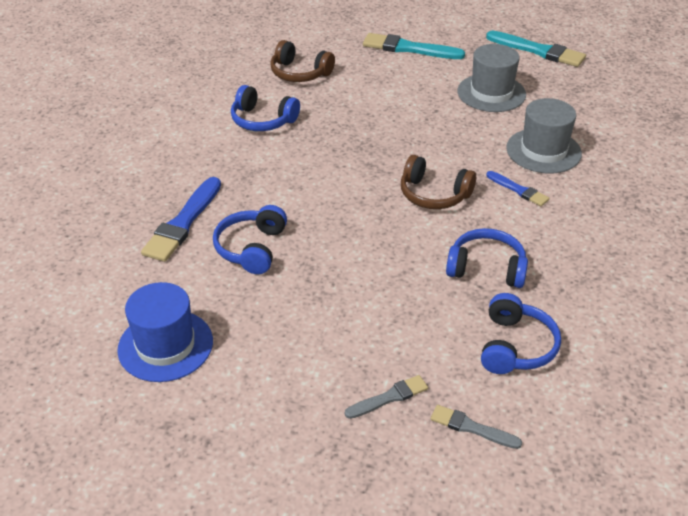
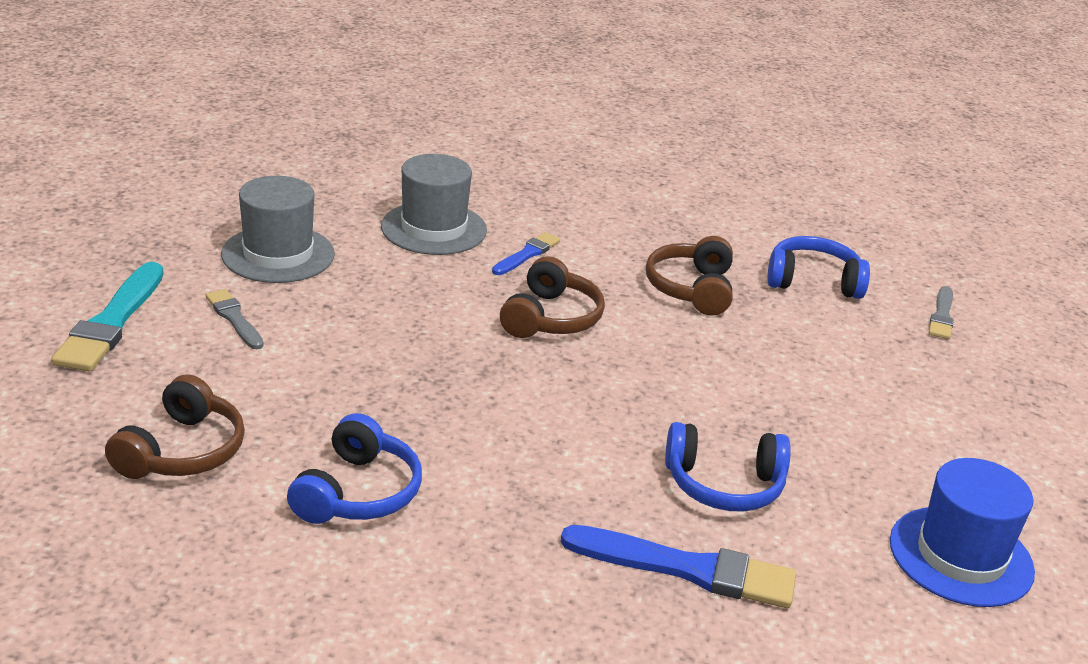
camera: 100 degrees left, 10 degrees down
(389, 397) = (934, 365): grey brush -> grey brush (234, 318)
(486, 268) = (691, 289): blue headphones -> brown headphones
(538, 51) = (152, 205): turquoise brush -> none

